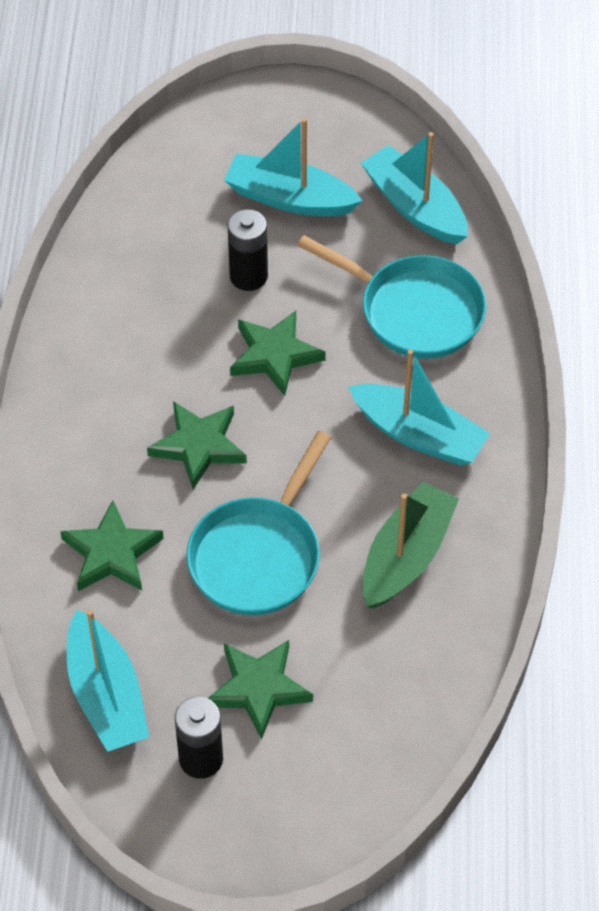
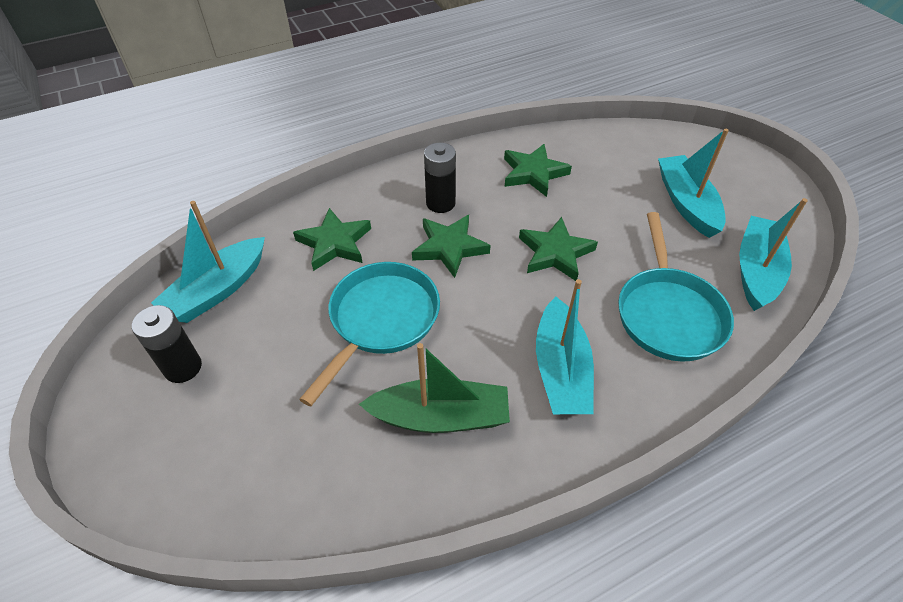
camera: 60 degrees right, 5 degrees down
(248, 276) = (605, 211): black battery -> black battery (440, 203)
(258, 555) = (381, 320): turquoise pan -> turquoise pan turned 120 degrees clockwise
(258, 688) = (261, 374): green star -> green star (533, 173)

